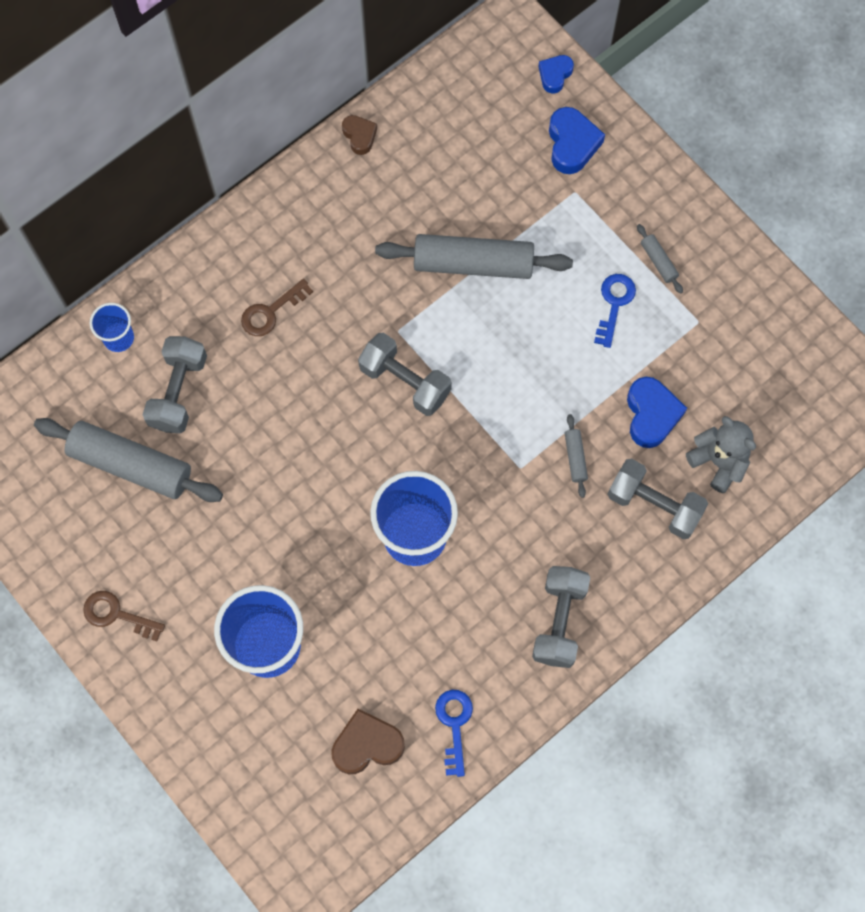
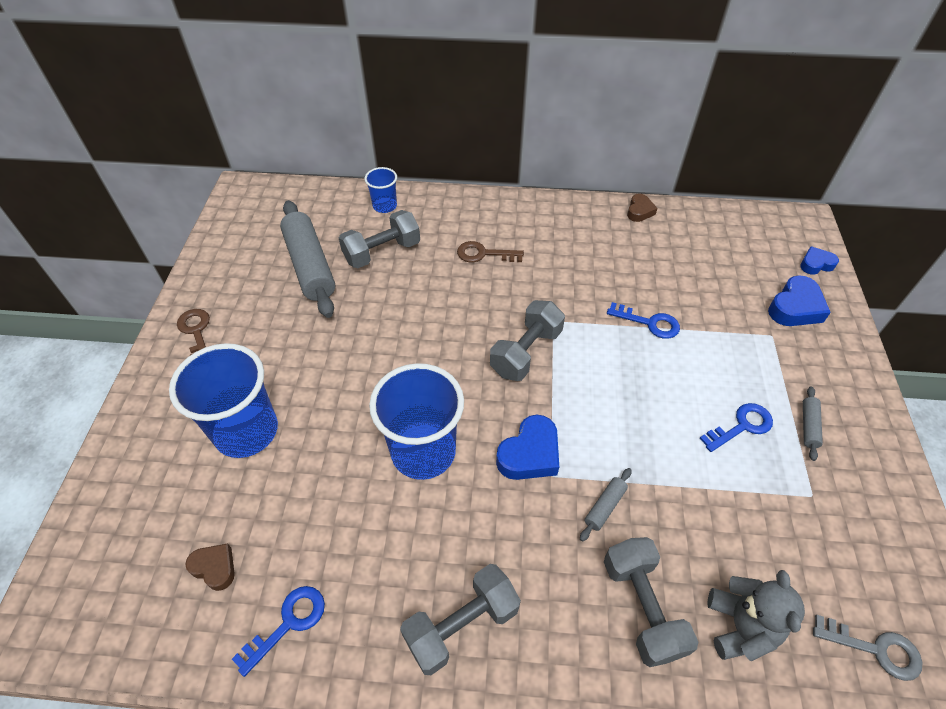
camera: 45 degrees right, 20 degrees down
(367, 745) = (214, 568): brown heart -> brown heart, size x0.62
(405, 381) = (526, 352): grey dumbbell -> grey dumbbell turned 45 degrees clockwise
(473, 264) = (649, 323): grey rolling pin -> blue key
(651, 414) = (705, 531): blue heart -> blue heart (530, 454)
(800, 403) = (874, 649): none -> grey key

